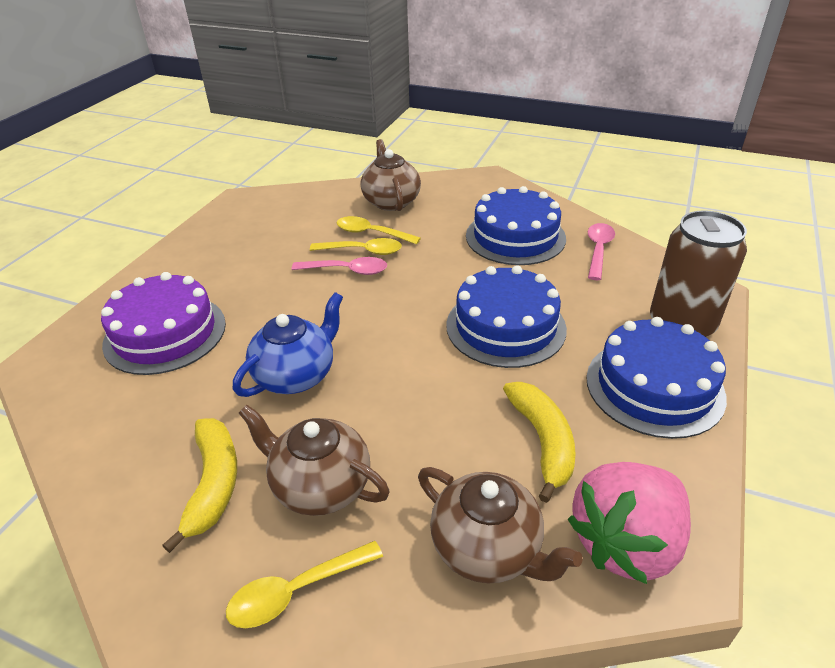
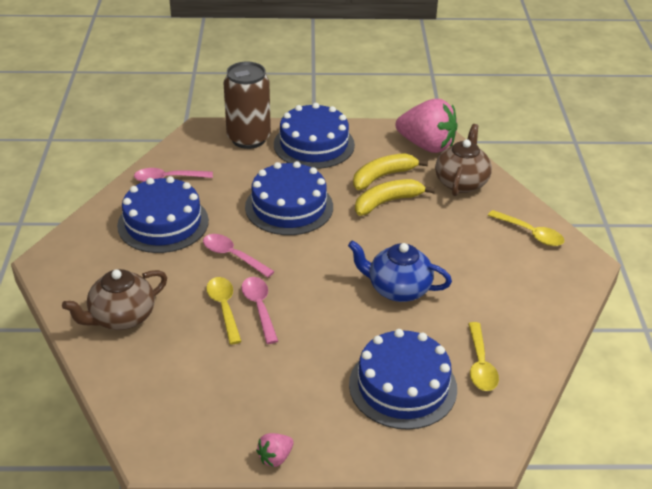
camera: 115 degrees left, 0 degrees up
(165, 333) = (402, 386): purple cake -> blue cake
(176, 246) = (275, 457): none -> pink strawberry
(213, 484) = (503, 288): yellow banana -> yellow banana (387, 202)
(320, 485) = (471, 246): brown teapot -> none
(371, 233) = (190, 312): yellow spoon -> yellow spoon (480, 365)
(436, 269) = (232, 256): none -> pink spoon

